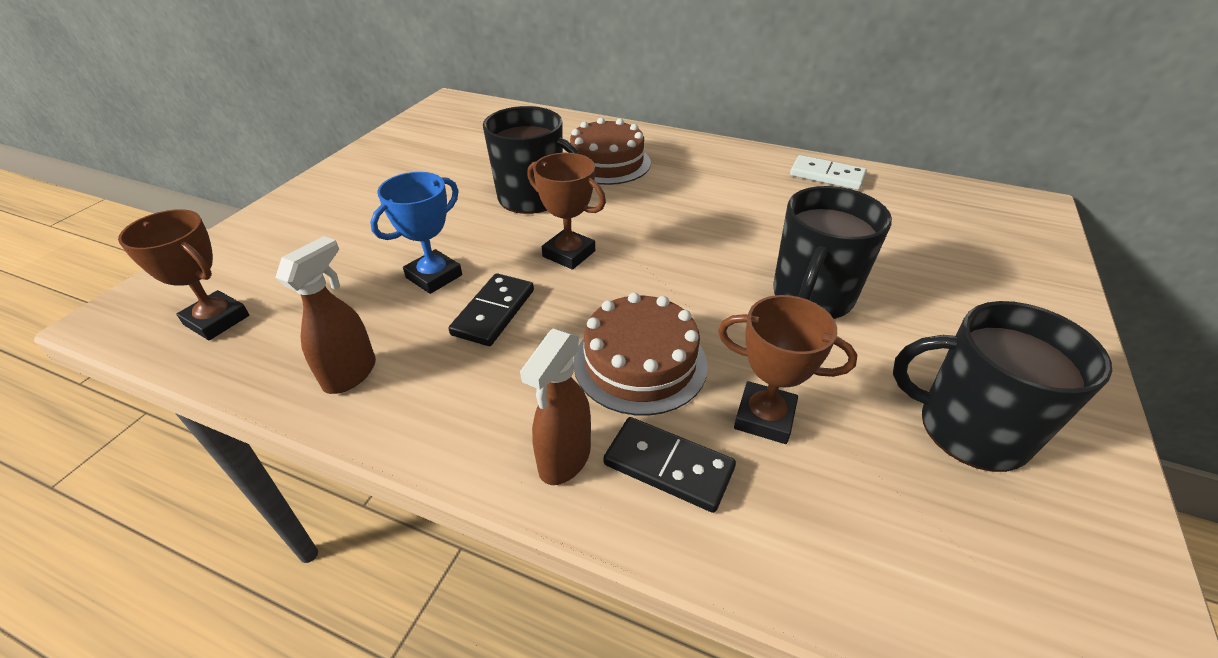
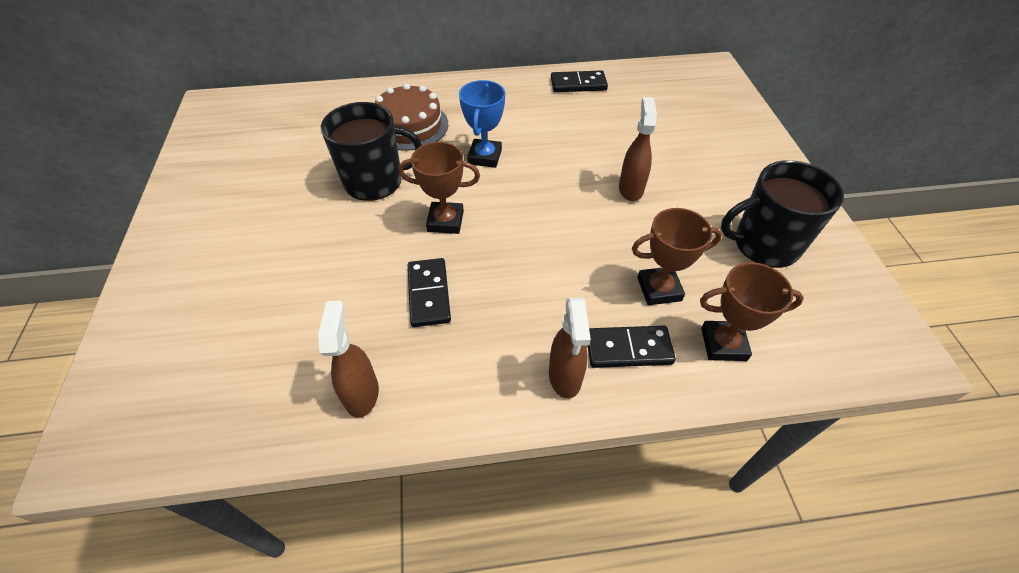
camera: 30 degrees left, 10 degrees up
(217, 320) = (195, 407): brown trophy -> brown trophy (723, 344)
(434, 276) = (355, 285): blue trophy -> blue trophy (485, 157)
(640, 363) = (560, 286): brown cake -> none
(812, 296) = (630, 189): black mug -> brown spray bottle
(826, 176) = (578, 84): white domino -> black domino

